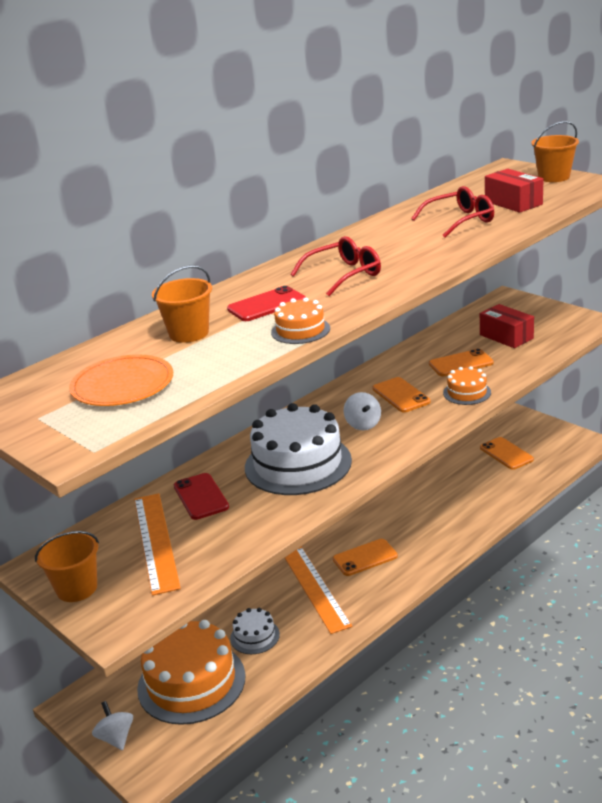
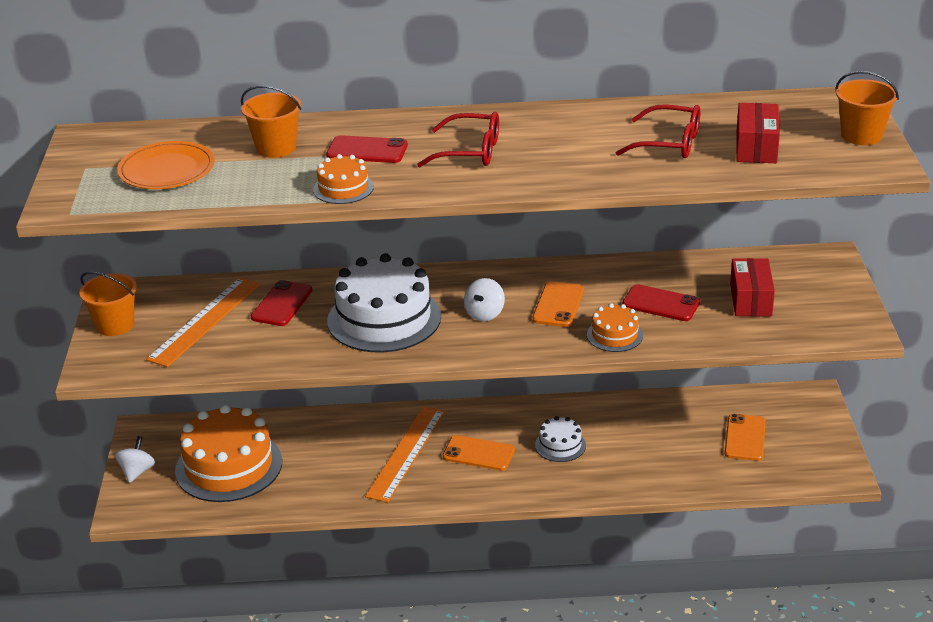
camera: 40 degrees right, 5 degrees up
(255, 636) = (313, 461): white cake -> white cake (560, 445)
(461, 363) = (661, 303): orange phone -> red phone

